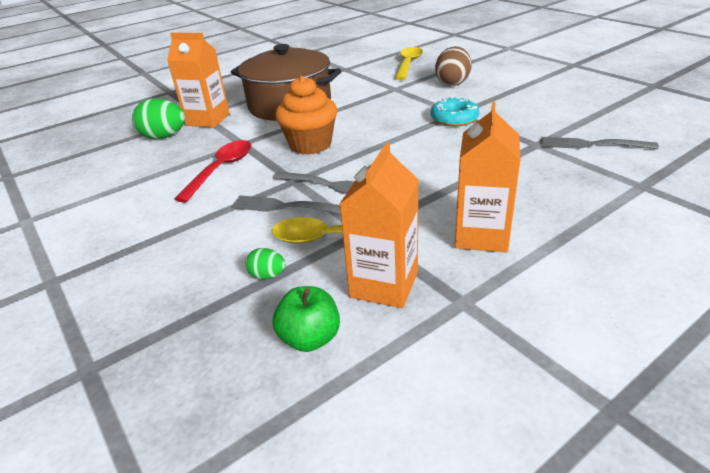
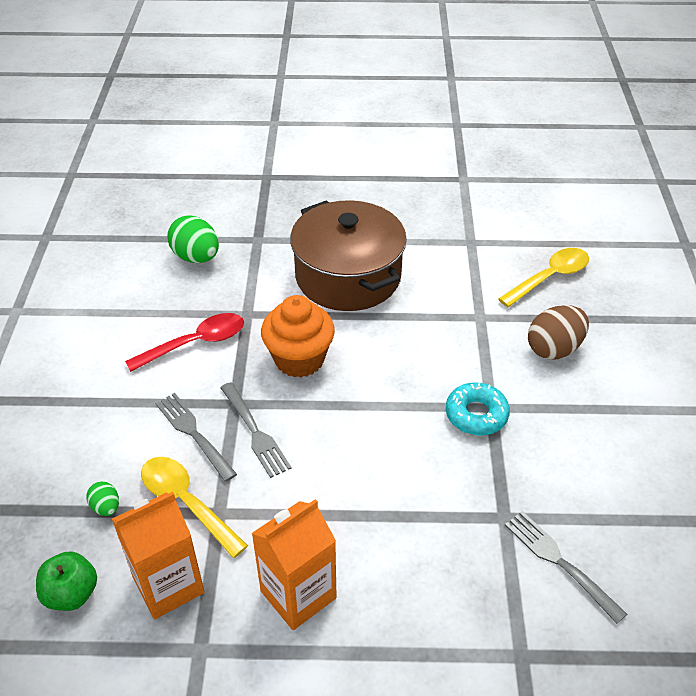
camera: 35 degrees right, 10 degrees up
(208, 120) = (254, 253): orange carton -> none

